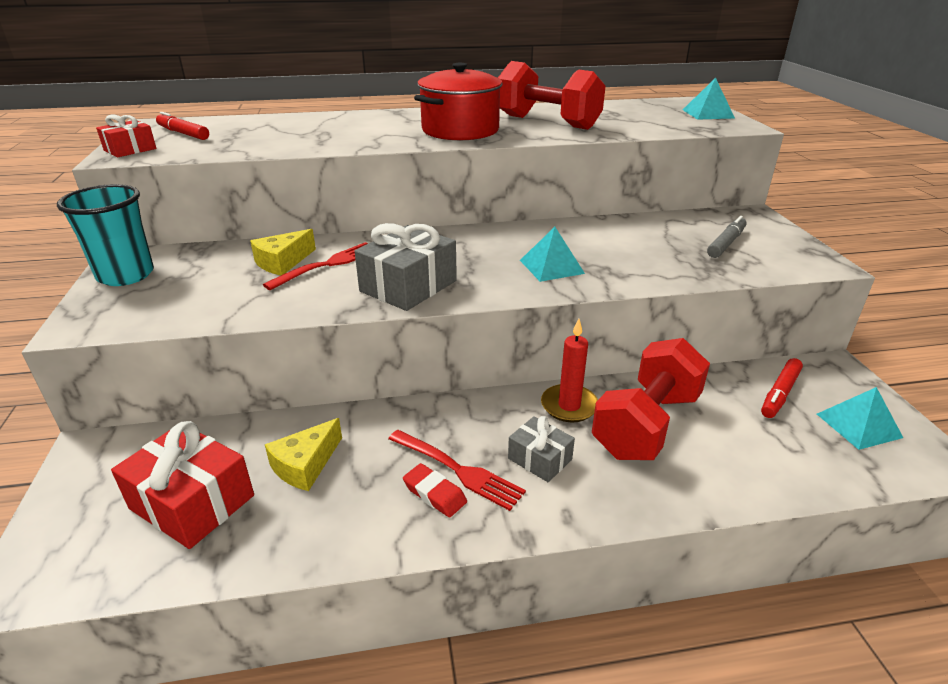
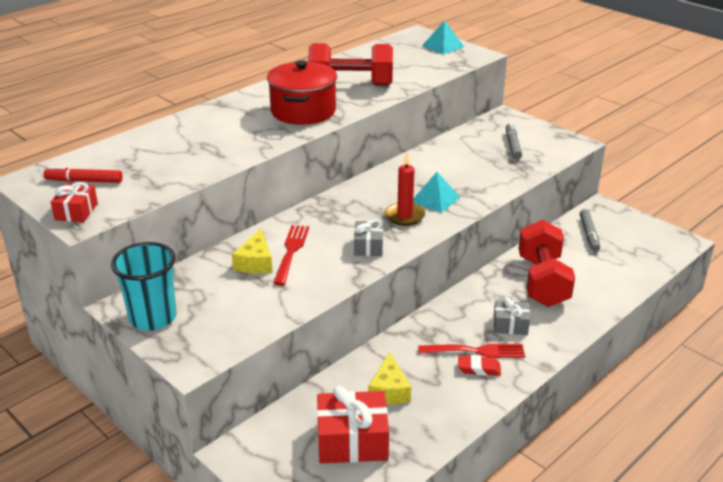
camera: 35 degrees left, 0 degrees up
(408, 286) = (368, 246): grey gift -> grey gift, size x0.58
(569, 406) = (493, 289): red candle -> red candle (404, 216)
(780, 393) = (589, 234): red marker -> grey marker
(858, 425) = (637, 237): turquoise pyramid -> none

